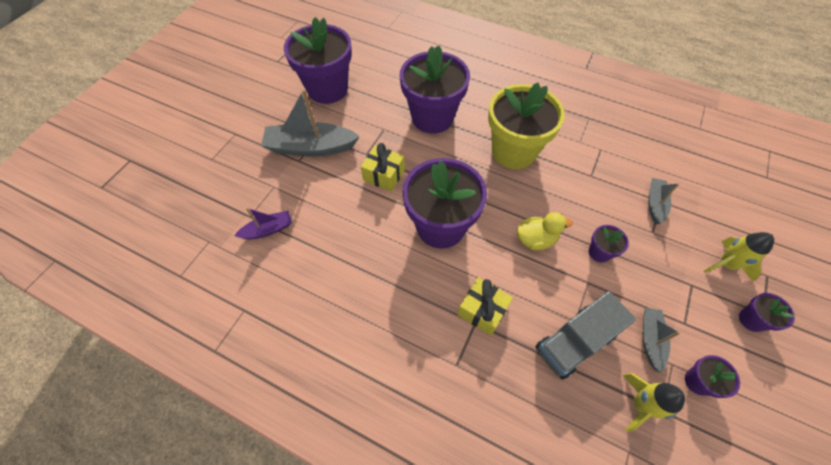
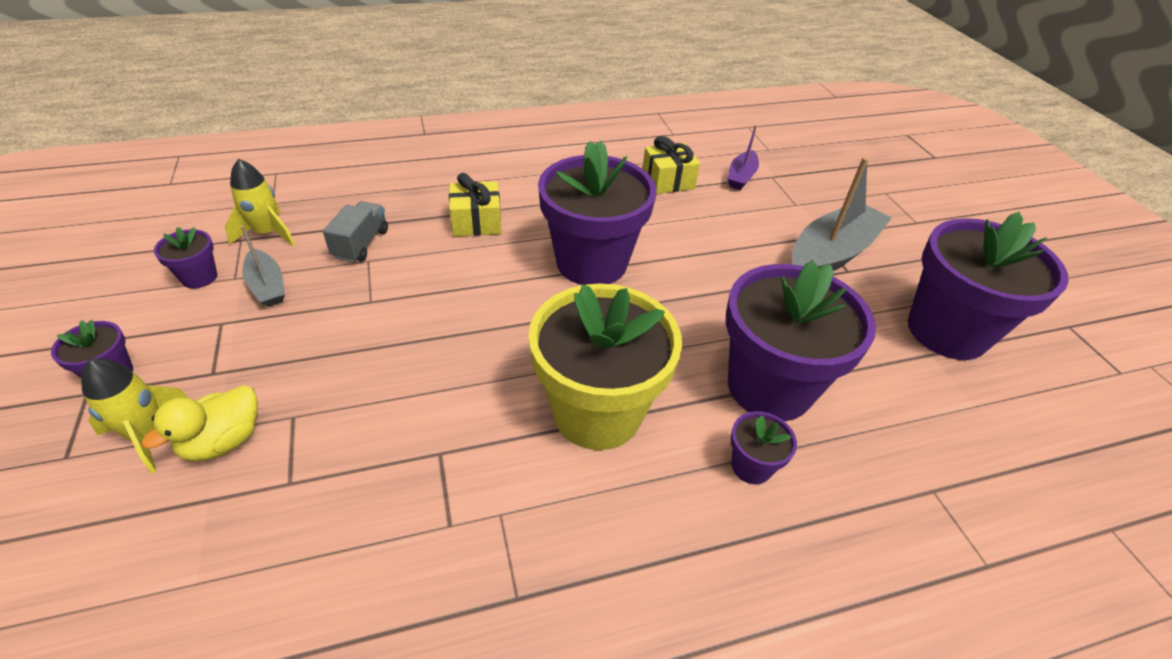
camera: 135 degrees right, 15 degrees down
(384, 175) = (717, 275): yellow gift -> yellow gift (668, 181)
(535, 239) = (468, 310): yellow duck -> yellow duck (223, 441)
(574, 342) = (361, 244): grey truck -> grey truck, size x0.65
(599, 252) = (370, 341): purple flower pot -> purple flower pot (751, 466)
(655, 204) = (300, 470): grey boat -> none

